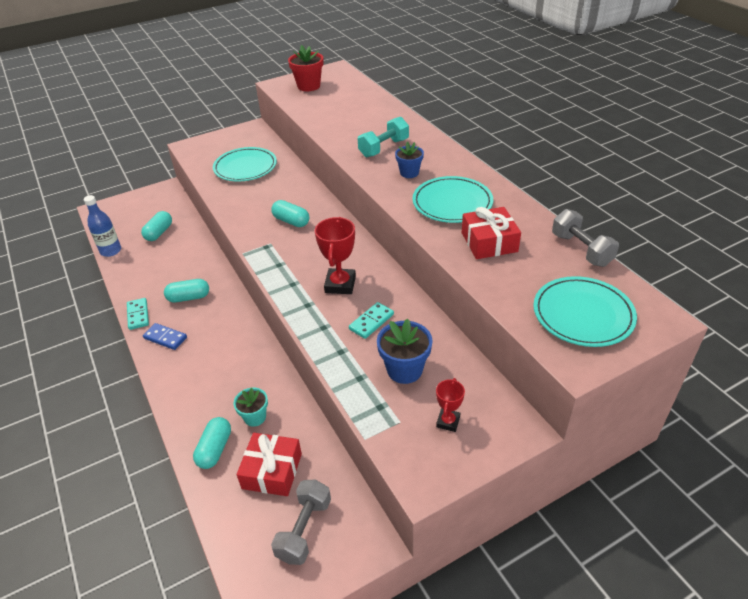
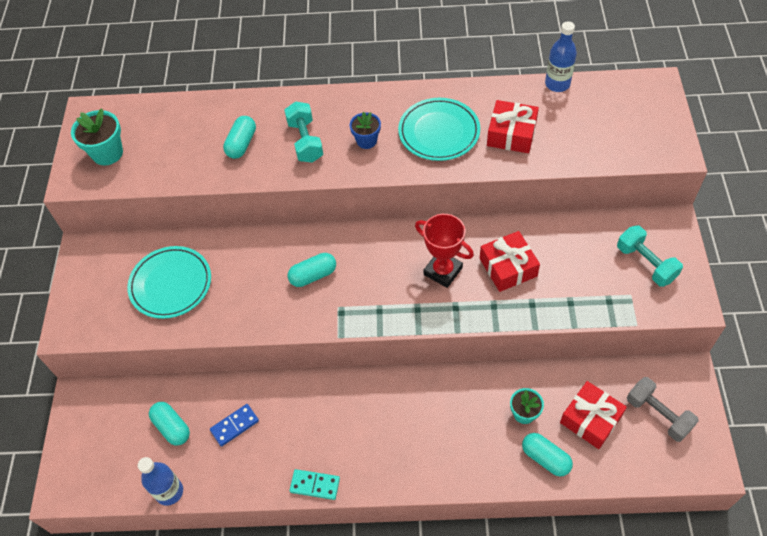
camera: 60 degrees left, 15 degrees up
(165, 338) = (370, 465): blue domino -> blue domino (235, 426)
(189, 297) = (318, 425): turquoise capsule -> turquoise capsule (241, 144)
(308, 86) = (107, 153): red flower pot -> turquoise flower pot
(371, 322) = (508, 267): turquoise domino -> red gift
(404, 370) = (578, 268): blue flower pot -> none
(448, 422) = (645, 263): red trophy -> turquoise dumbbell
(581, 250) = (557, 84): grey dumbbell -> blue bottle
(583, 314) = (630, 123): turquoise plate -> none

